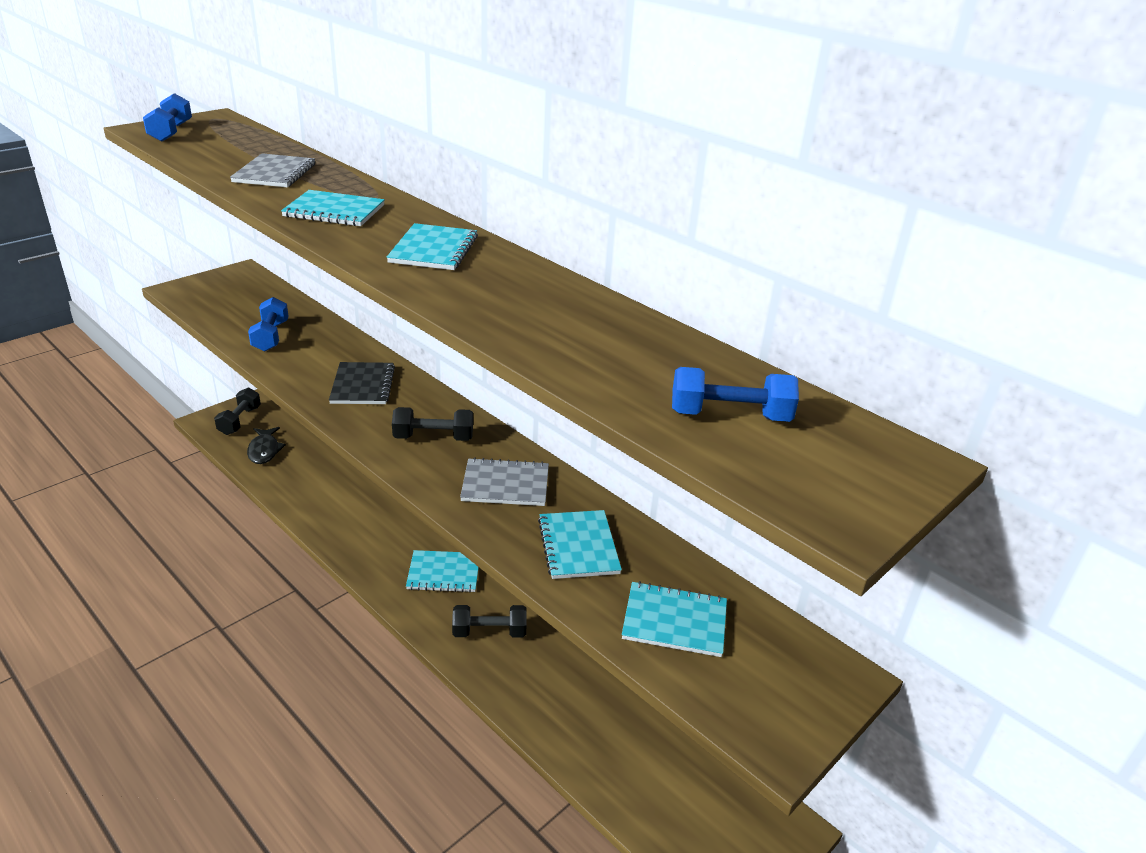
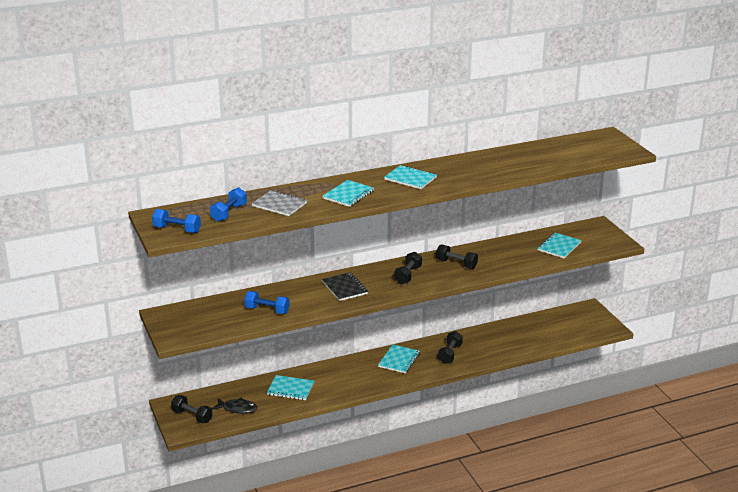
camera: 65 degrees left, 5 degrees down
(362, 385) = (344, 288): black notebook -> black notebook turned 45 degrees clockwise
(505, 484) = (456, 264): grey notebook -> black dumbbell
(578, 546) = (507, 256): turquoise notebook -> turquoise notebook (290, 389)
(730, 415) = (572, 152): blue dumbbell -> blue dumbbell (229, 213)

